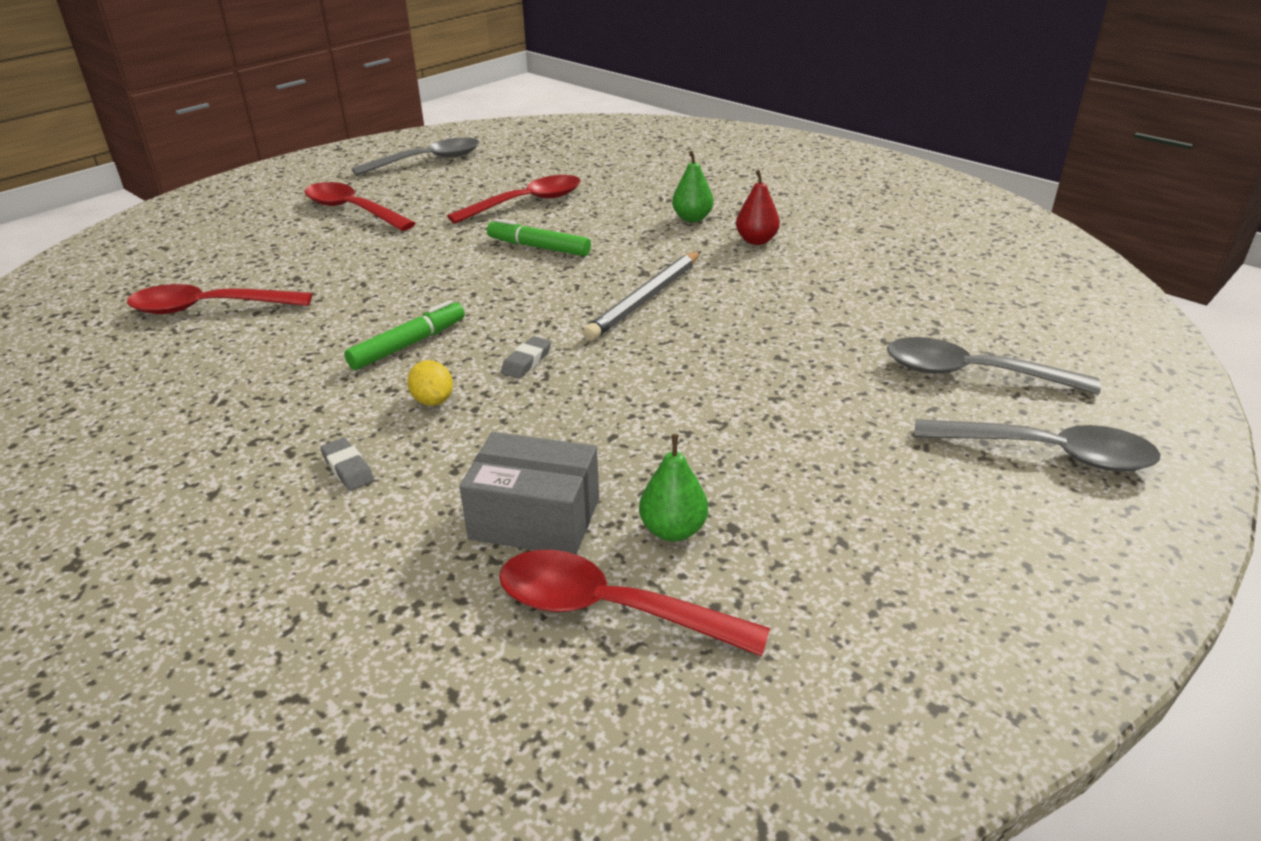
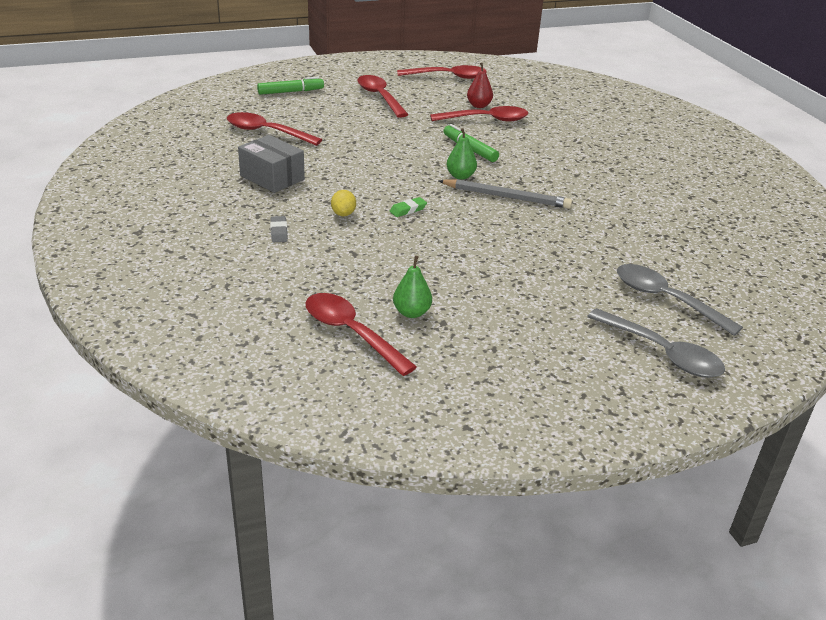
camera: 25 degrees right, 0 degrees up
(408, 344) = (353, 182): green marker -> green marker (290, 92)
(428, 161) = (448, 77): grey spoon -> red spoon
(527, 361) = (408, 210): grey eraser -> green eraser
(535, 518) = (349, 284): grey box -> grey box (272, 177)
(646, 299) = (506, 197): grey pencil -> grey pencil turned 135 degrees counterclockwise
(692, 218) = (583, 158): green pear -> green pear (460, 176)
(756, 241) = (611, 183): red pear -> red pear (479, 106)

